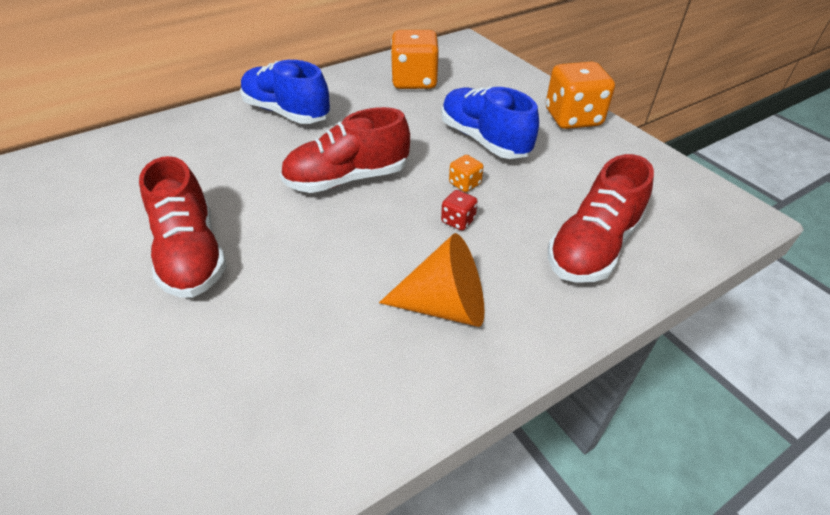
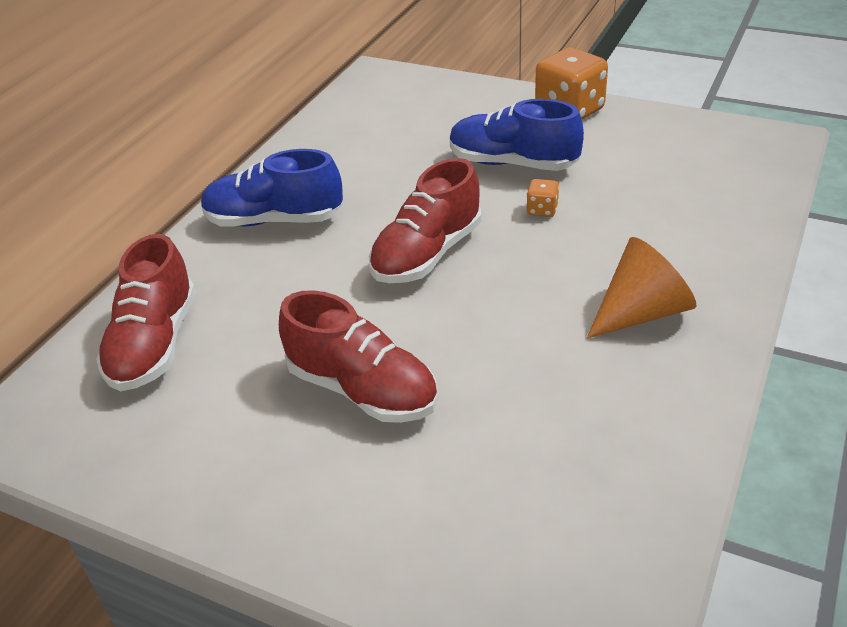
camera: 30 degrees left, 5 degrees down
(414, 81) = (374, 133): orange dice -> none
(458, 221) = (573, 243): red dice -> none
(593, 247) = (702, 213): red shoe -> red shoe (154, 344)

